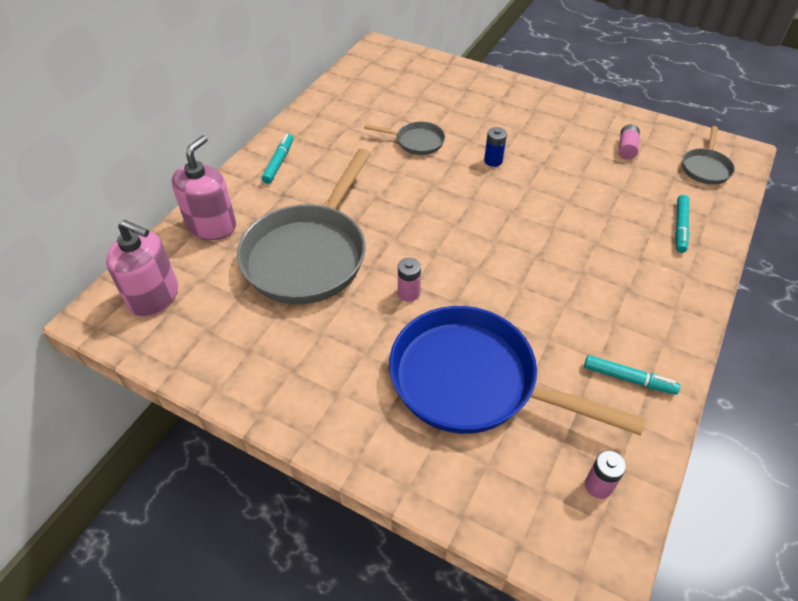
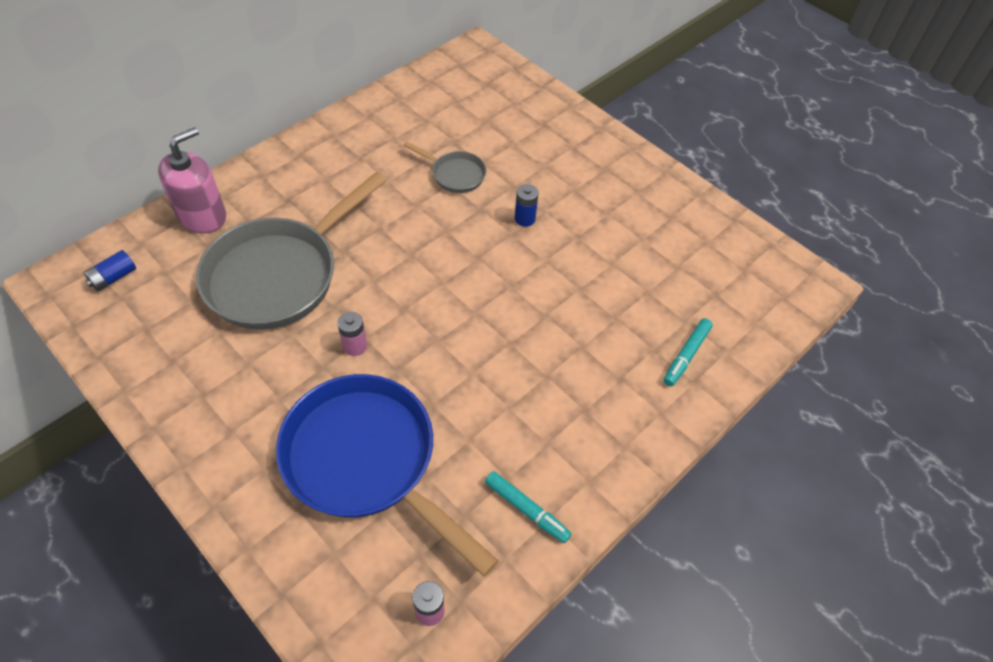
camera: 15 degrees right, 5 degrees up
(154, 296) = (113, 277): pink soap dispenser -> blue battery
(279, 162) = (302, 162): turquoise marker -> none
(626, 148) = (682, 243): pink battery -> none
(705, 168) = (760, 291): grey pan -> none

